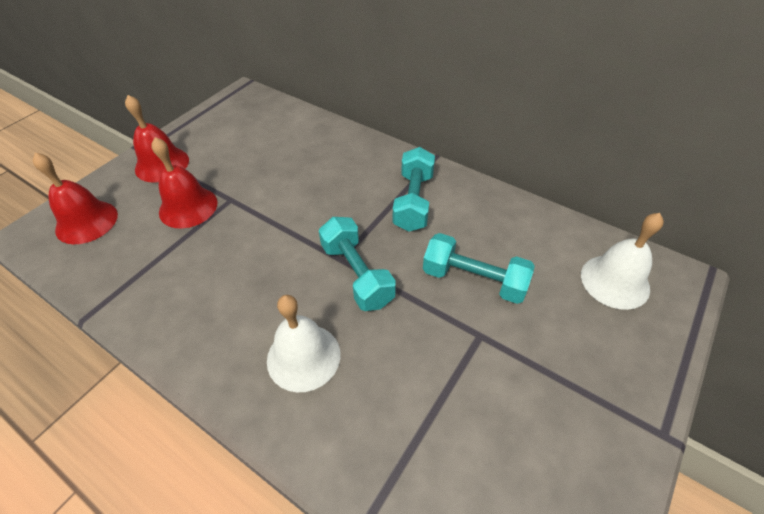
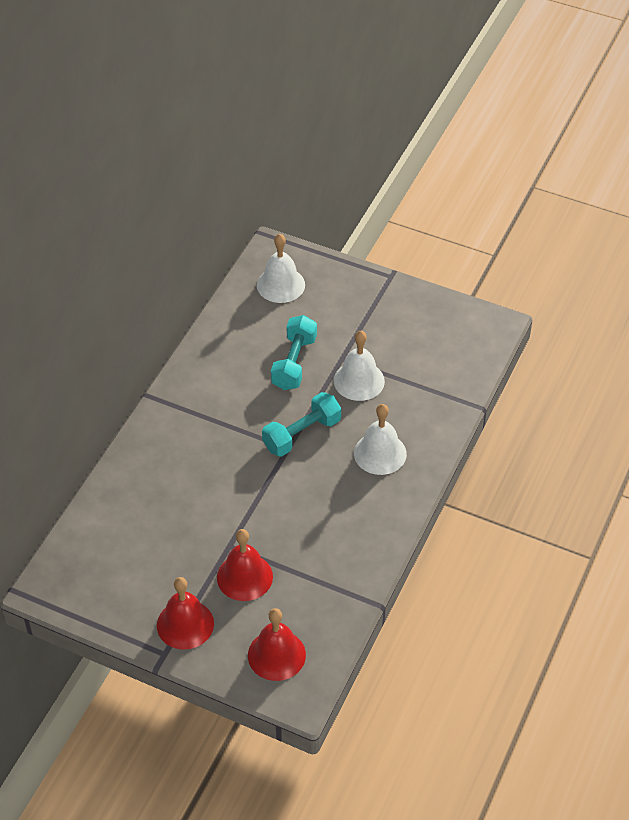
camera: 100 degrees left, 0 degrees up
(413, 201) = (213, 406): turquoise dumbbell -> none
(436, 350) = (359, 381): none -> white bell

